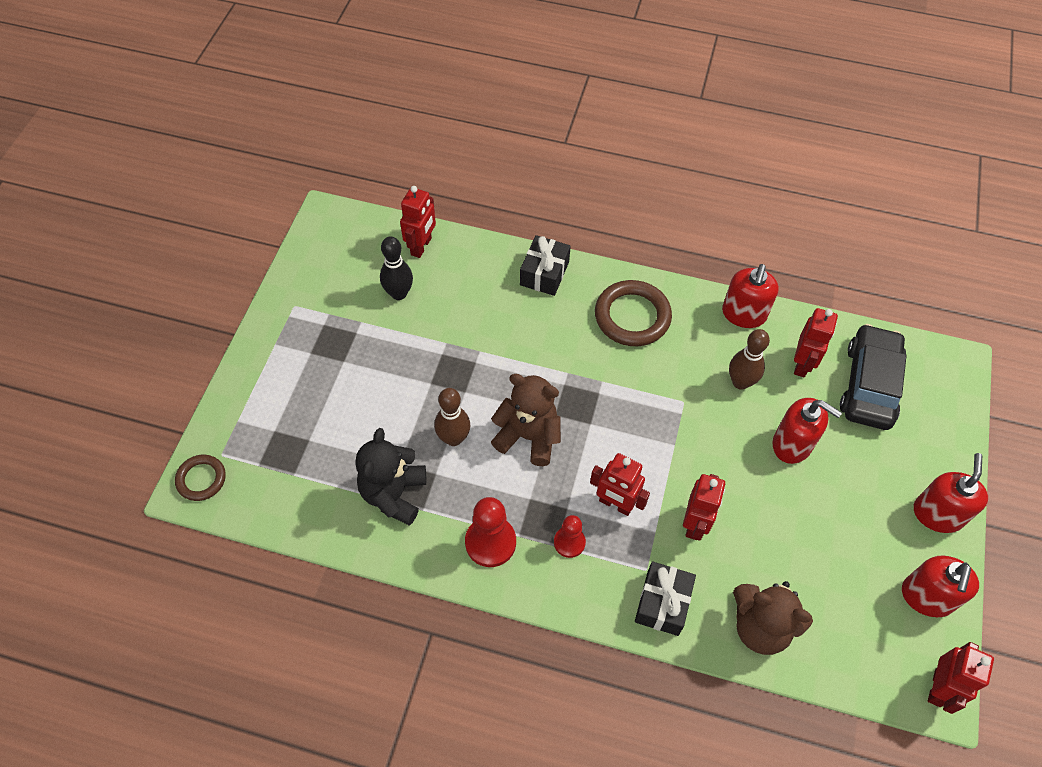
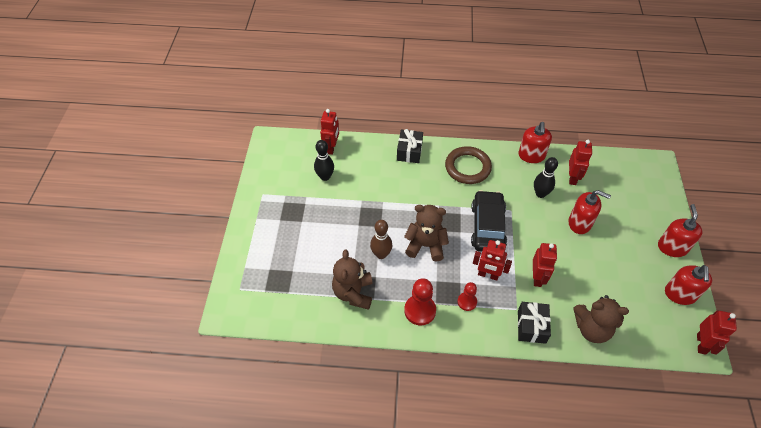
camera: 10 degrees left, 5 degrees down
(201, 479) = (230, 306): brown ring -> none
(394, 494) = (353, 293): black teddy bear -> brown teddy bear
(740, 382) = (540, 194): brown bowling pin -> black bowling pin
(869, 385) = (613, 183): black car -> black car (487, 227)

